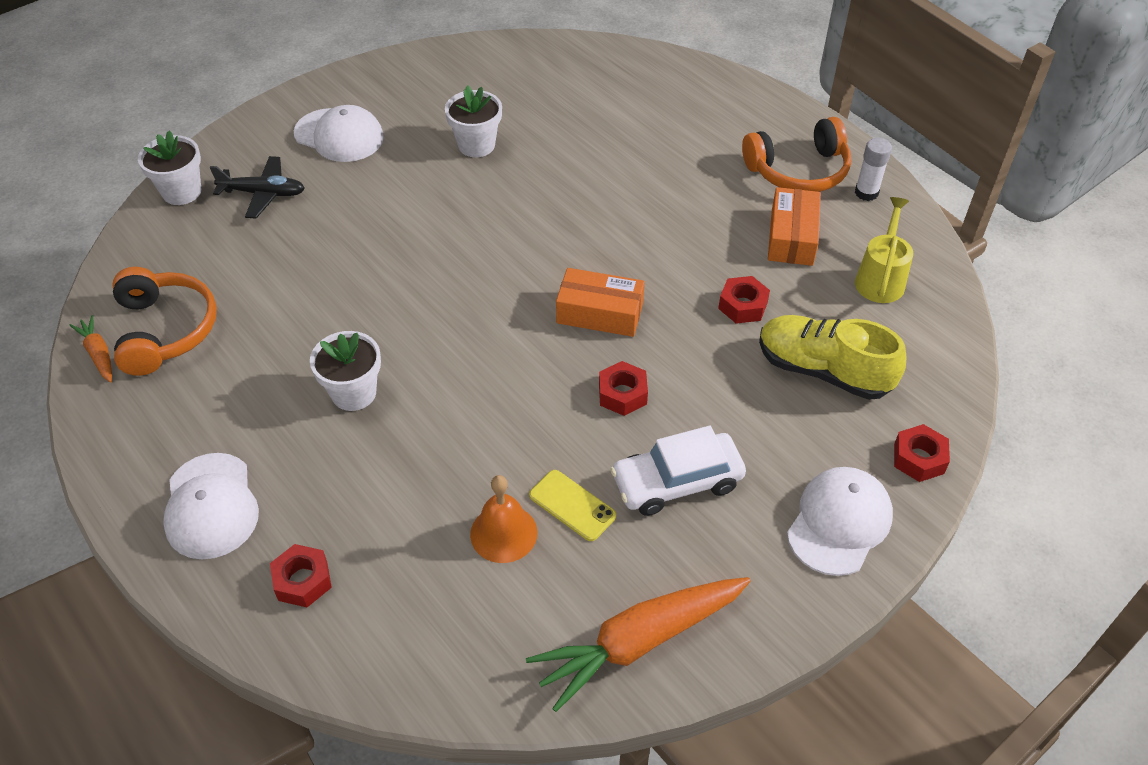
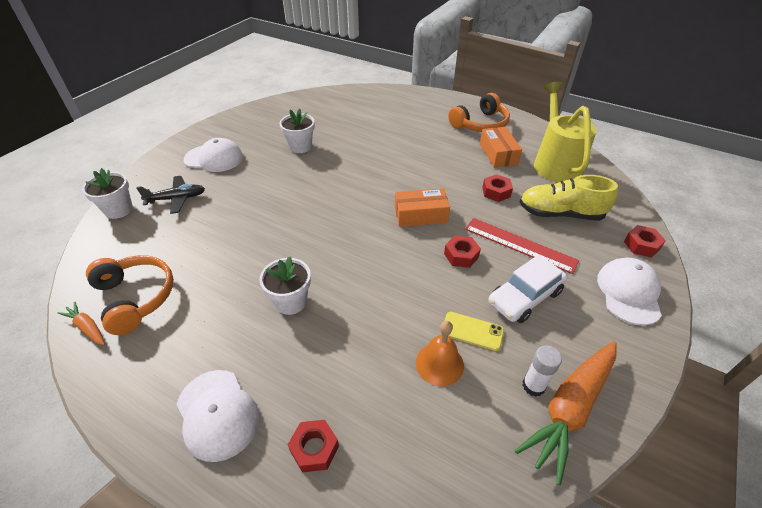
camera: 20 degrees left, 5 degrees down
(722, 402) = (519, 244): none -> red ruler
(866, 193) = (520, 127): white glue stick -> white glue stick (533, 386)
(880, 278) = (555, 163): yellow watering can -> yellow watering can, size x1.71

